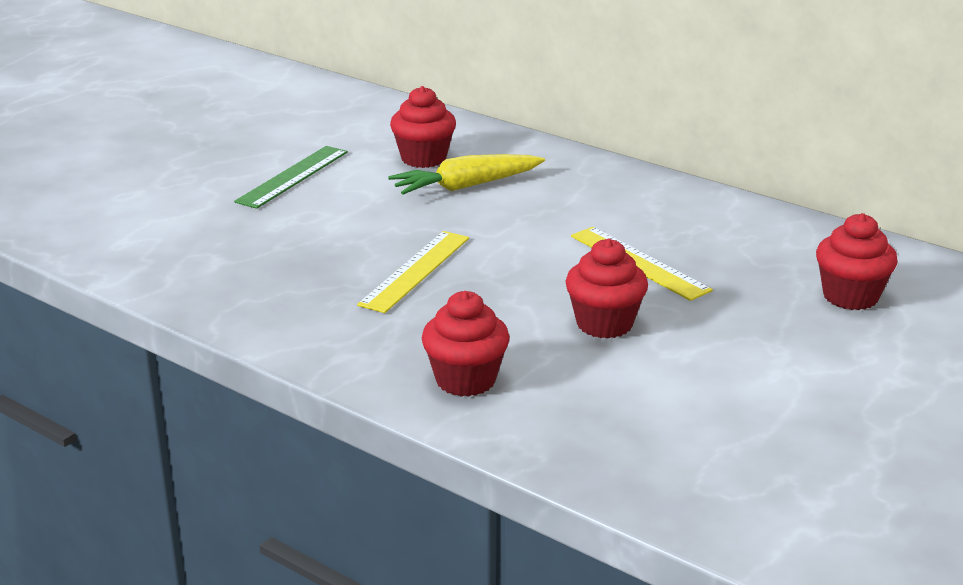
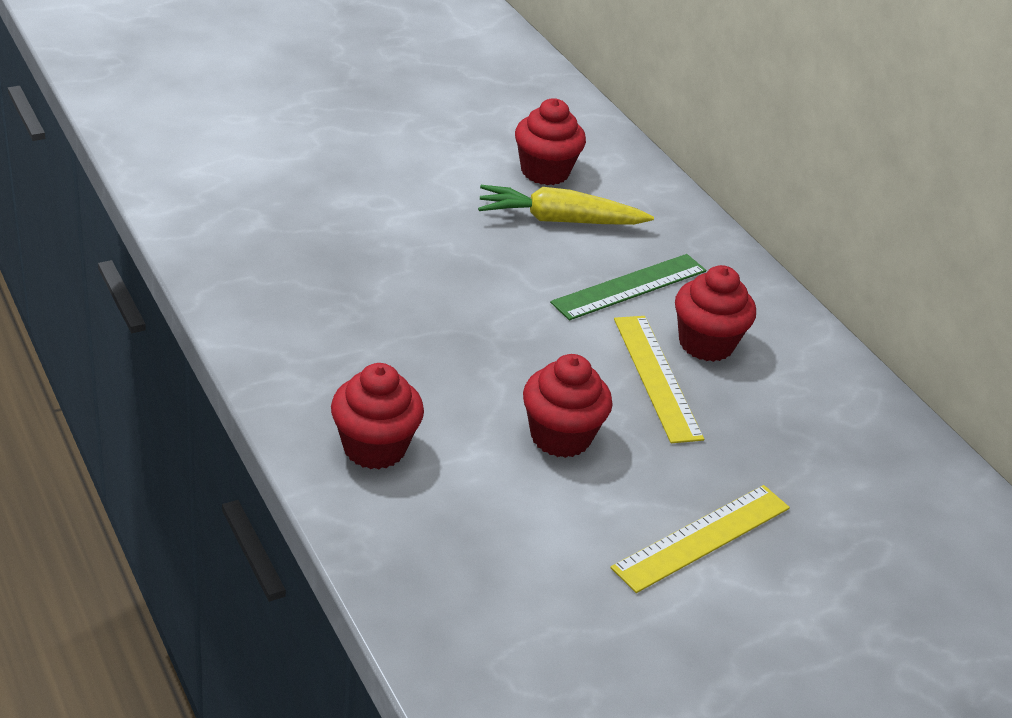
camera: 20 degrees right, 10 degrees up
(293, 176) = (403, 150): green ruler -> green ruler (629, 286)
(415, 271) = (429, 303): yellow ruler -> yellow ruler (702, 537)
(850, 296) = (846, 505): red cupcake -> red cupcake (706, 344)

